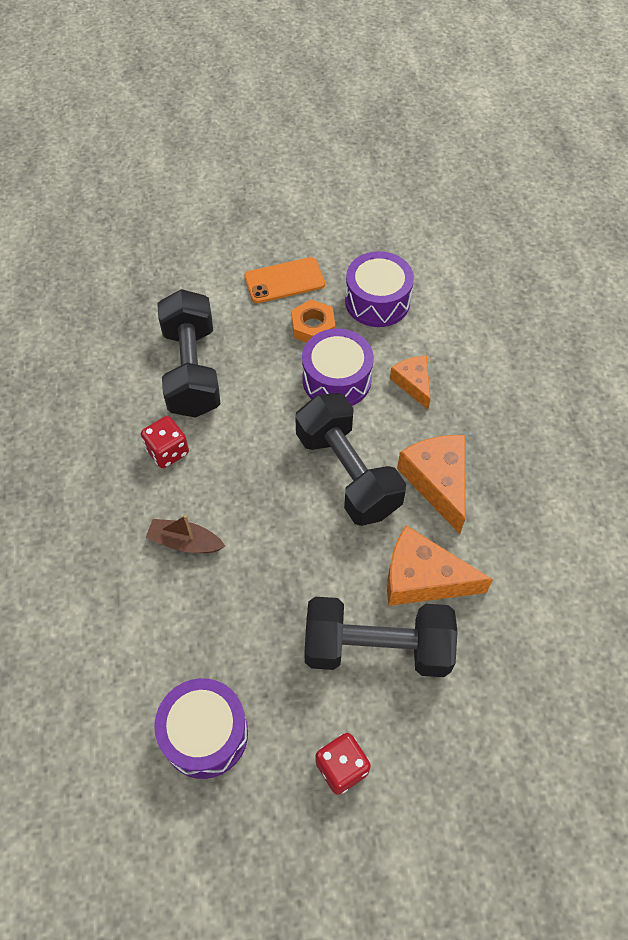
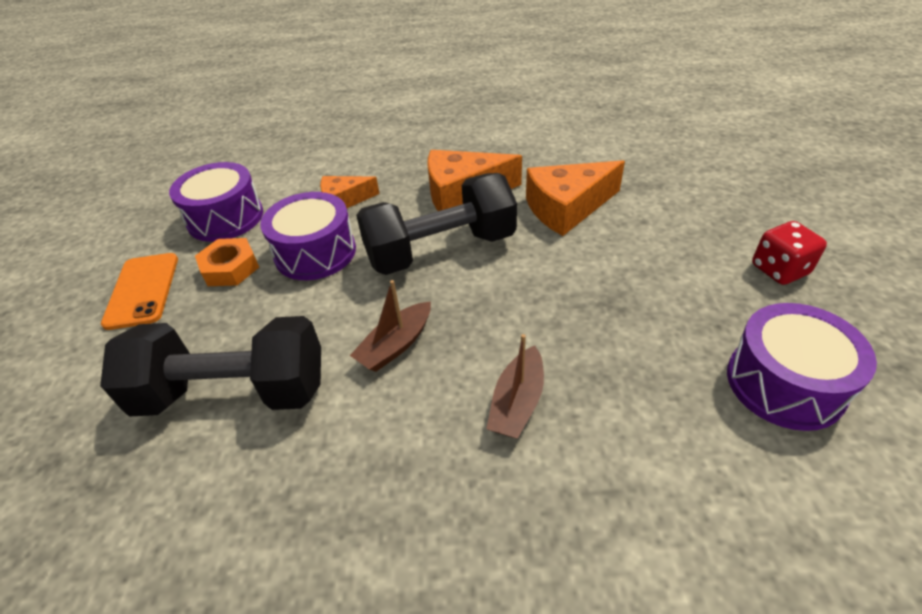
camera: 80 degrees left, 15 degrees down
(167, 451) = (365, 424): red dice -> none
(235, 457) = (396, 345): none -> brown boat
(377, 648) = (645, 240): black dumbbell -> none
(423, 578) = (567, 208): orange cheese -> orange cheese turned 45 degrees clockwise

